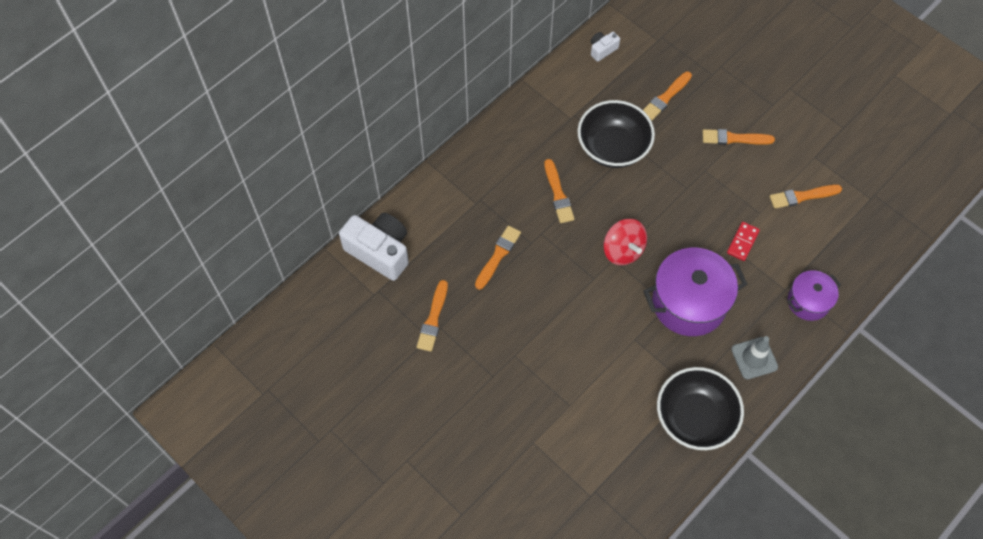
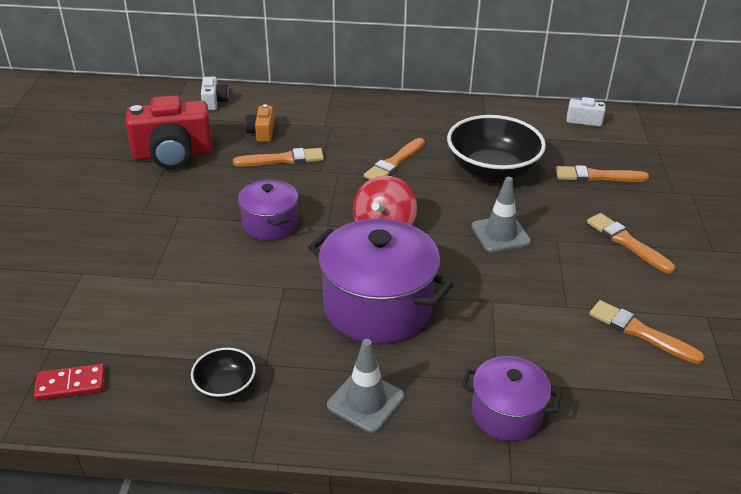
camera: 50 degrees right, 25 degrees down
(379, 251) = (214, 102): white camera -> white camera, size x0.48
(433, 319) = (173, 154): orange brush -> red camera
(452, 247) = (261, 133): none -> orange camera
(566, 309) = (270, 224): none -> purple pot
(677, 194) = (500, 234): none -> grey traffic cone
(695, 417) = (225, 387): black bowl -> black bowl, size x0.48
(742, 242) = (510, 311): red domino -> red domino (71, 384)

